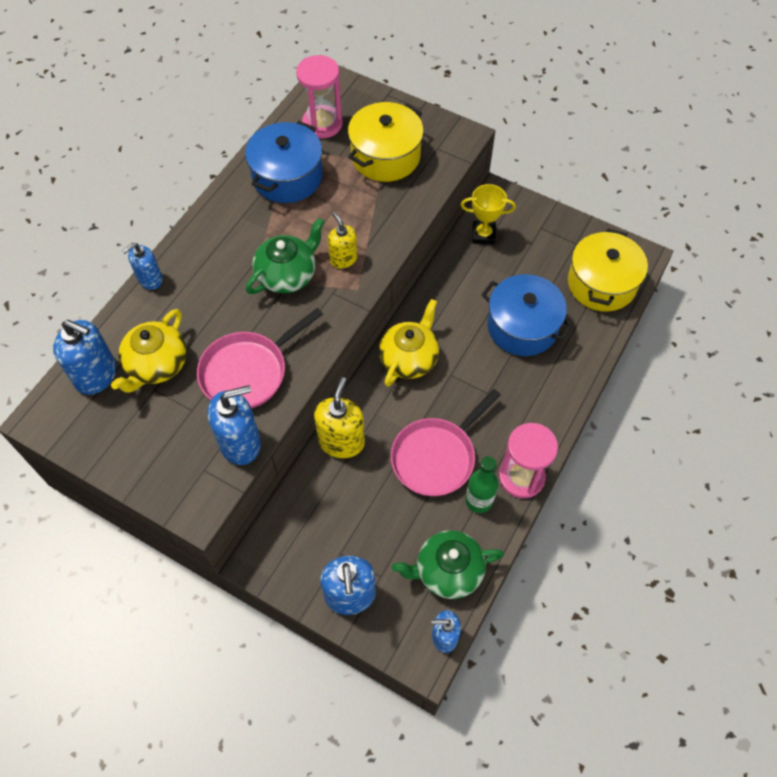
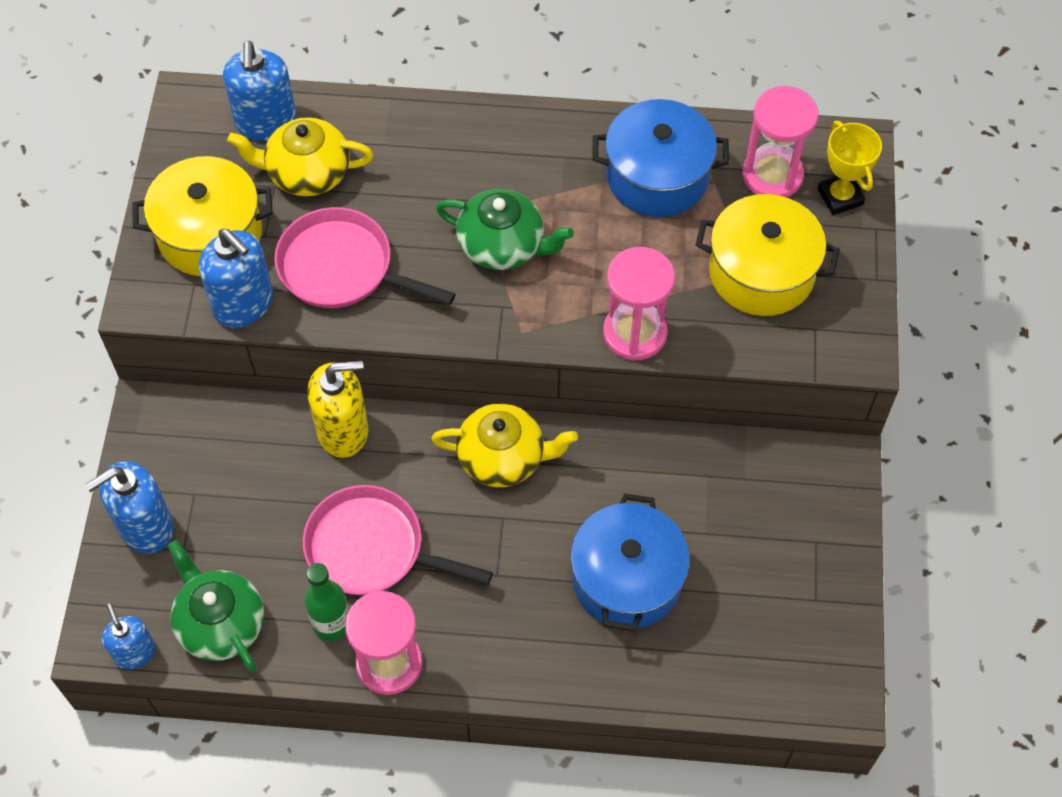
camera: 65 degrees right, 0 degrees up
(150, 279) = (420, 109): blue soap dispenser -> none
(343, 259) = (561, 296): yellow soap dispenser -> none
(392, 232) = (634, 333): none -> pink hourglass
(483, 235) = (758, 470): yellow trophy -> yellow trophy (840, 197)
(601, 284) = (760, 660): yellow pot -> yellow pot (210, 234)

